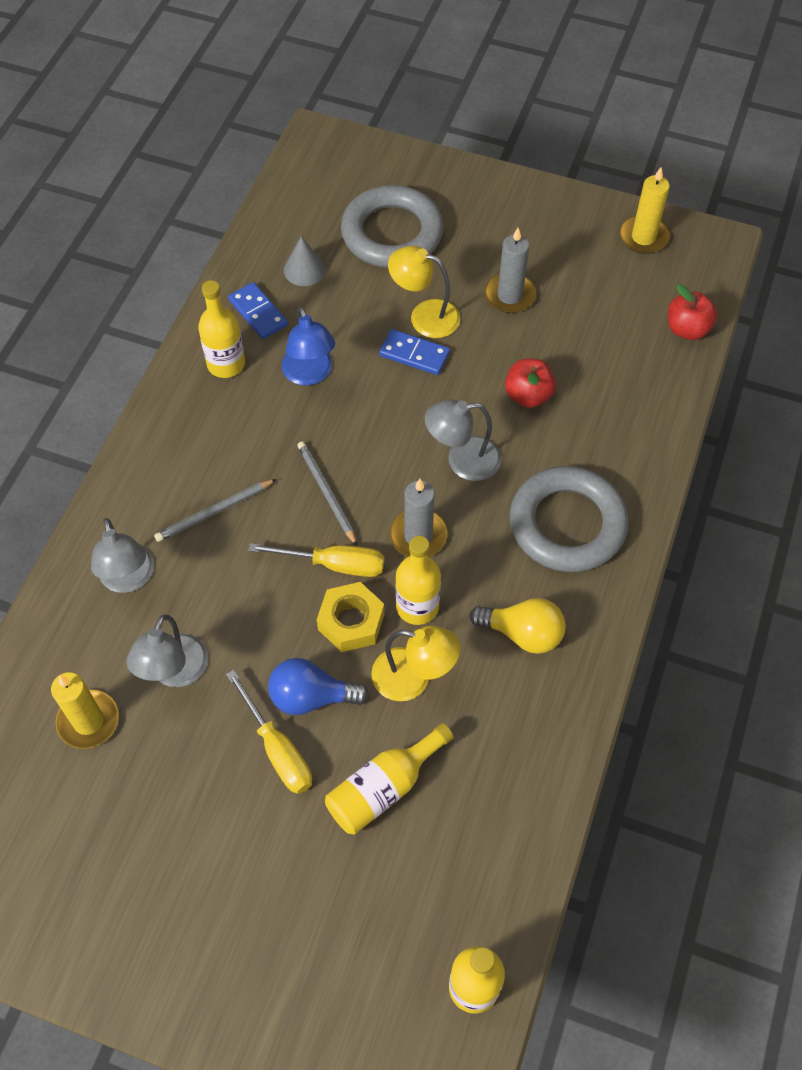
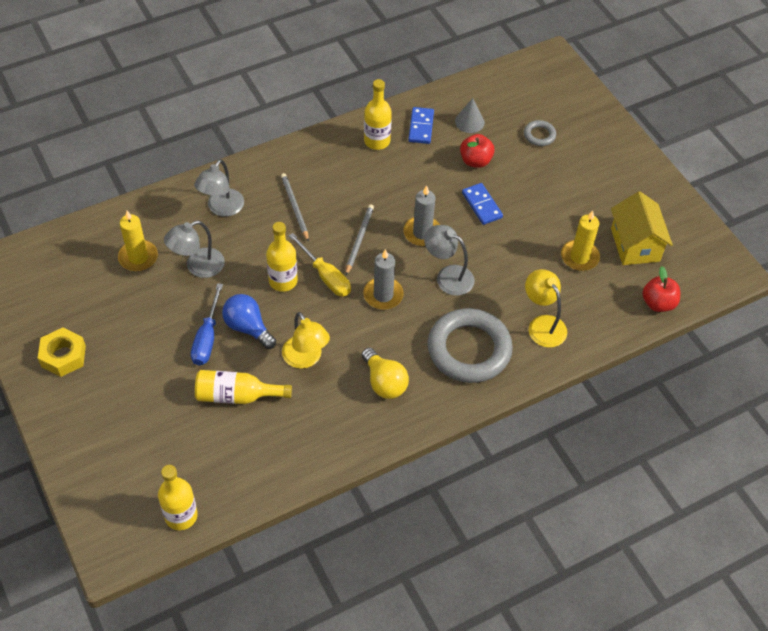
camera: 40 degrees right, 5 degrees down
(215, 512) = (294, 208): grey pencil -> grey pencil turned 60 degrees clockwise
(277, 749) = (207, 338): yellow screwdriver -> blue screwdriver
(310, 374) = (414, 176): blue lamp -> none
(351, 622) = (304, 309): yellow nut -> yellow nut (63, 356)
(392, 233) = (539, 135): grey ring -> grey ring, size x0.44
(417, 606) = (345, 327): yellow bottle -> yellow bottle (283, 281)
(424, 316) = (509, 190): yellow lamp -> yellow lamp (542, 324)
(510, 295) = (571, 212): grey candle -> grey candle (422, 233)
(528, 395) = (522, 270): red apple -> red apple (475, 161)
(604, 284) = (635, 245): none -> yellow house
(643, 237) = (689, 236): yellow candle -> yellow candle (579, 257)

